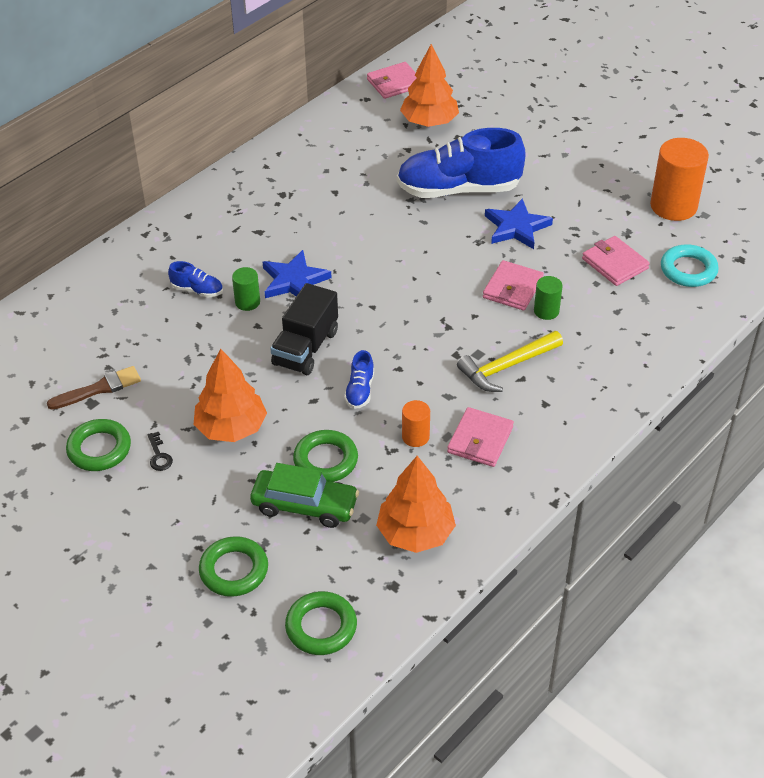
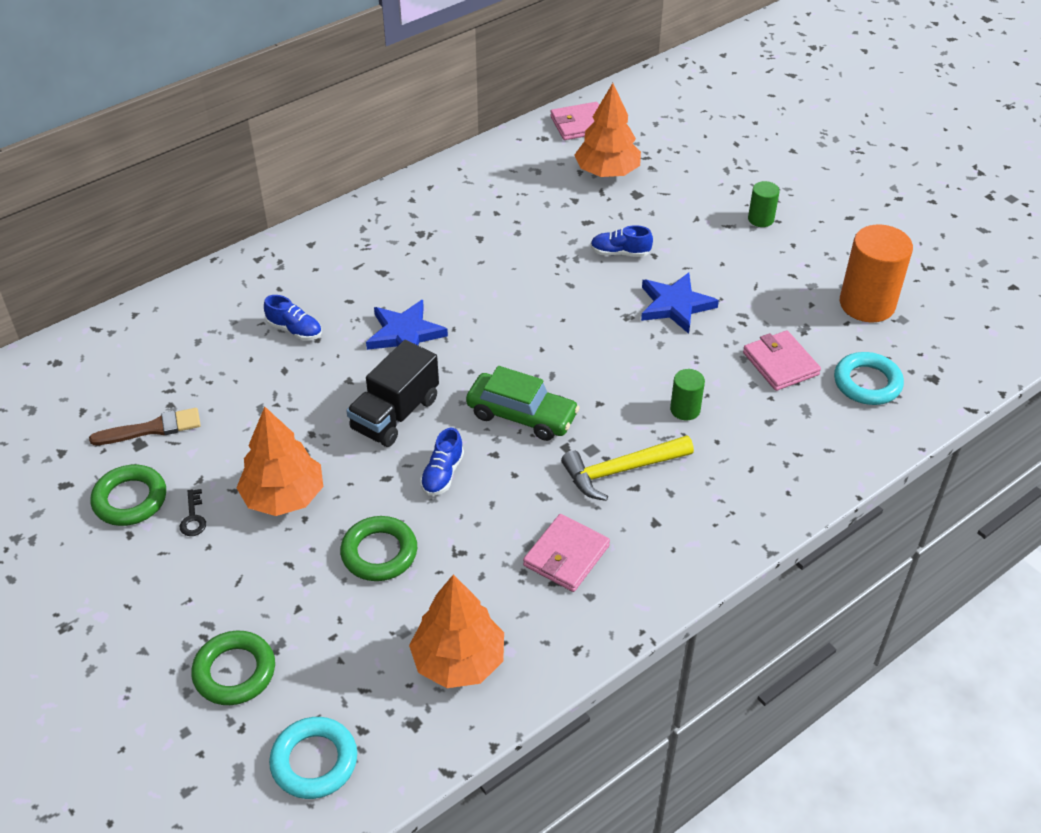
camera: 10 degrees right, 0 degrees up
(247, 302) = (346, 351): green cylinder -> green cylinder (761, 219)
(305, 505) = (339, 605): green car -> green car (522, 415)
(321, 627) = (314, 761): green ring -> turquoise ring
(415, 436) = (491, 540): orange cylinder -> none
(458, 189) = (620, 253): blue shoe -> blue shoe, size x0.42
(512, 288) = (652, 377): pink wallet -> none

